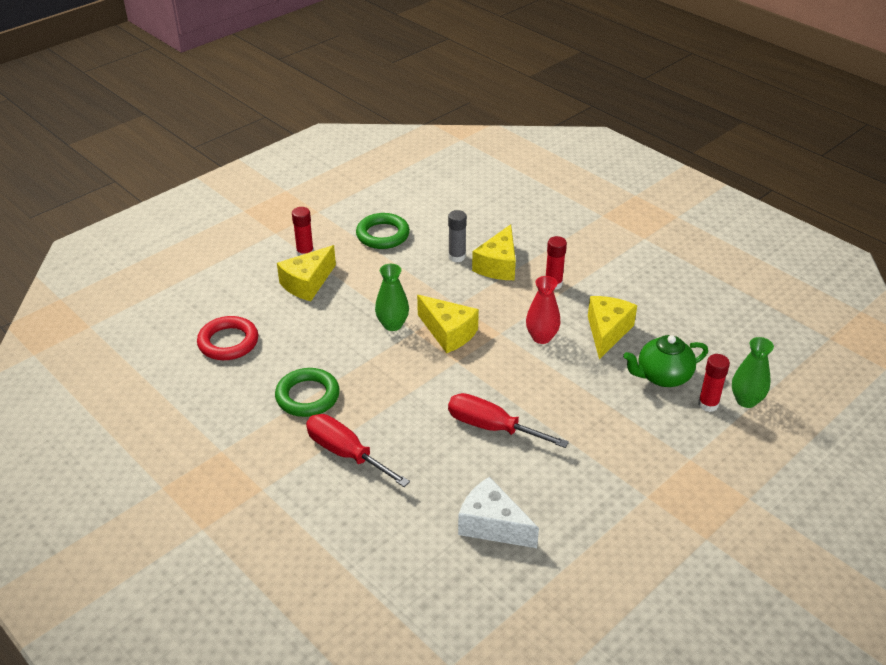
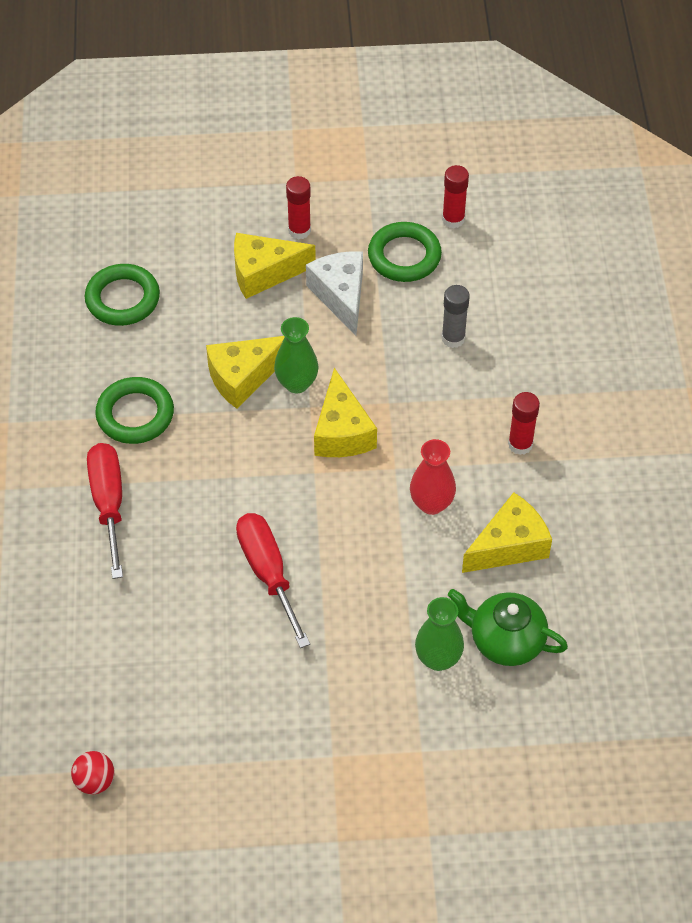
camera: 40 degrees right, 15 degrees up
(228, 342) = (123, 299): red ring -> green ring
(492, 525) = (159, 675): white cheese -> white cheese (341, 296)
(498, 265) = (486, 379): yellow cheese -> yellow cheese (243, 377)
(524, 616) = (95, 781): none -> red ball
(708, 404) = (514, 707): red glue stick -> red glue stick (453, 219)
(746, 400) = (561, 733): green vase -> green vase (438, 659)

